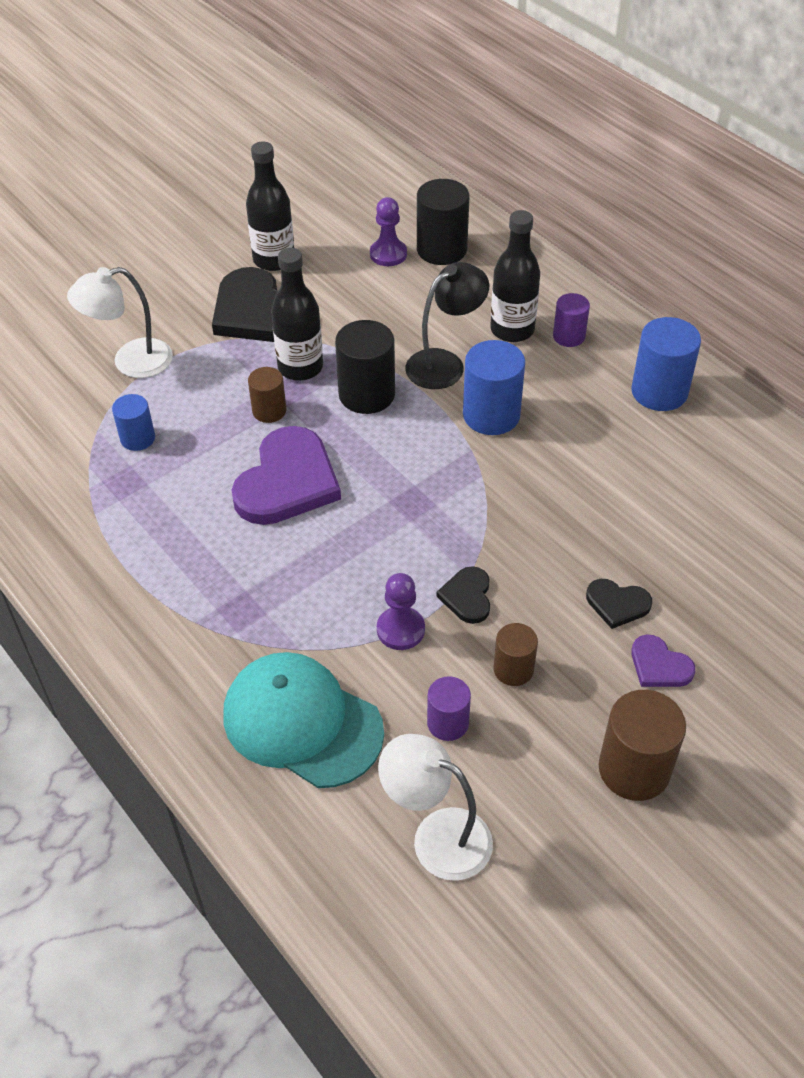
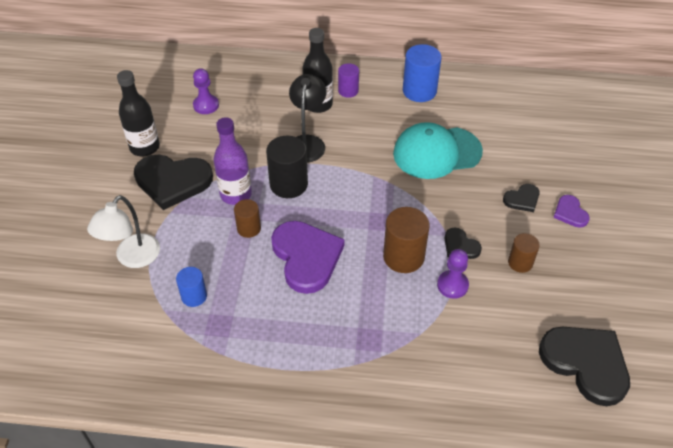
camera: 45 degrees left, 0 degrees up
(300, 367) = (236, 194): black bottle -> purple bottle
(302, 722) = (467, 367): turquoise cap -> turquoise cap (437, 152)
(437, 836) = (586, 363): white lamp -> black heart
(441, 249) = (231, 86): black cylinder -> none
(448, 723) = (526, 310): purple cylinder -> none
(491, 415) = (361, 152): blue cylinder -> none
(634, 769) = (616, 265): brown cylinder -> brown cylinder (403, 257)
(659, 665) = (570, 213): purple heart -> purple heart turned 75 degrees clockwise

